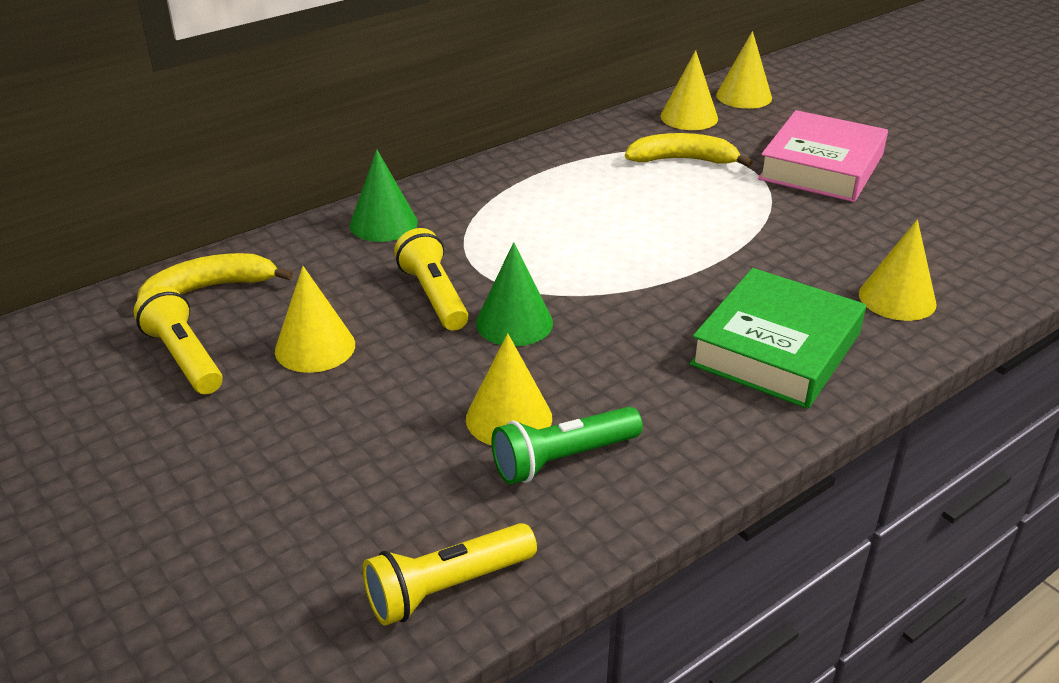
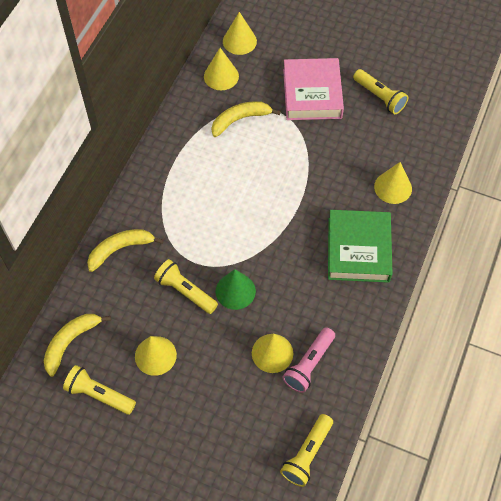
camera: 30 degrees left, 25 degrees up
(383, 223) = (120, 249): green cone -> yellow banana
(563, 459) = (309, 364): green flashlight -> pink flashlight
(939, 199) = (379, 97): none -> yellow flashlight

